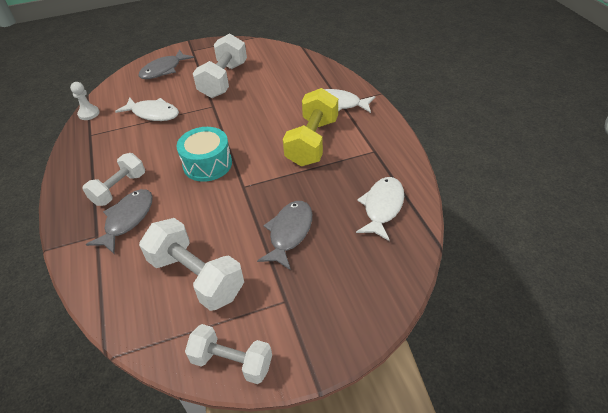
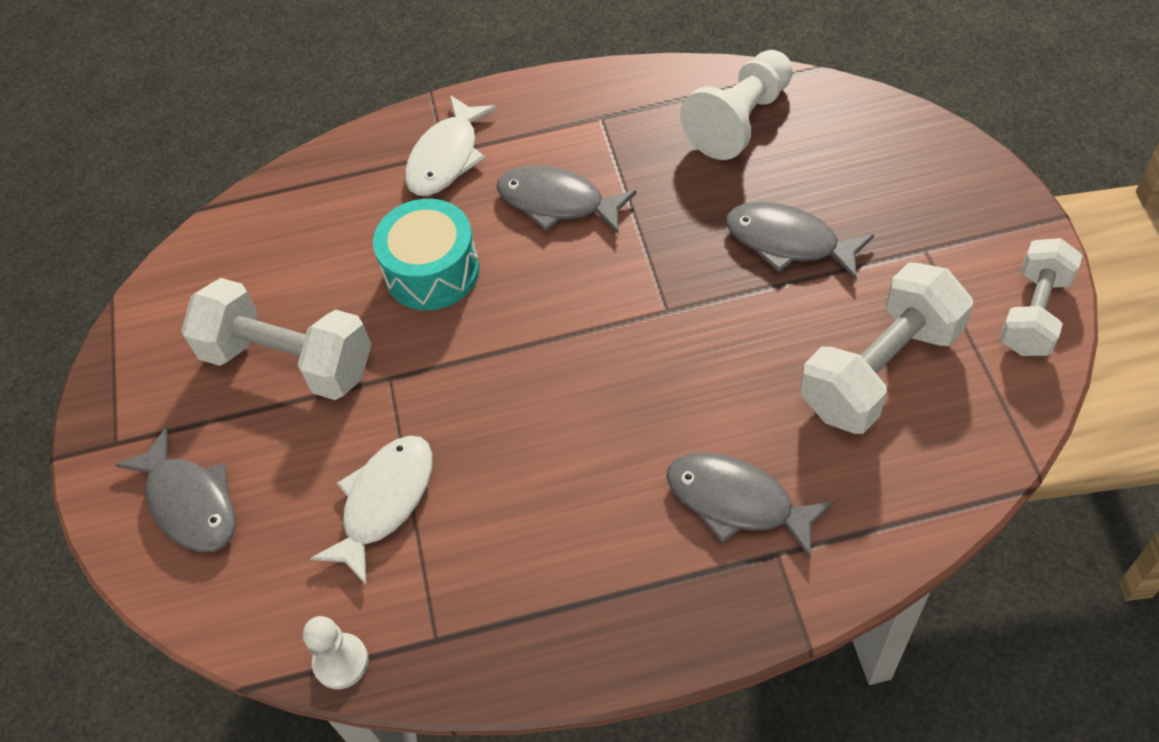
camera: 80 degrees left, 10 degrees up
(119, 189) = (644, 533): white dumbbell -> none
(207, 164) = (592, 374): turquoise drum -> turquoise drum (432, 271)
(312, 142) = (557, 202): yellow dumbbell -> grey fish
(382, 207) = (740, 120): white fish -> white pawn

